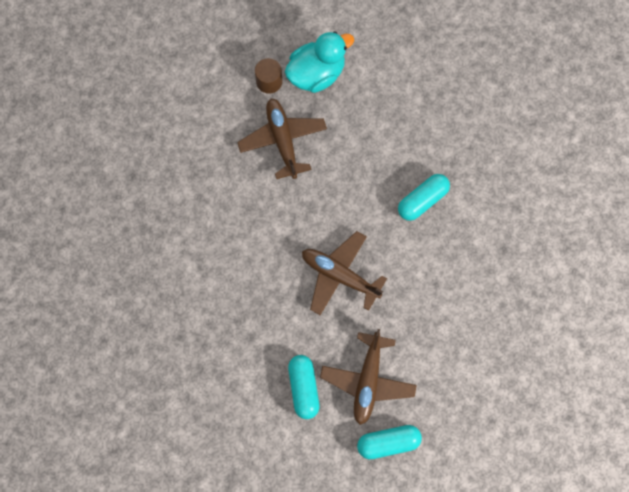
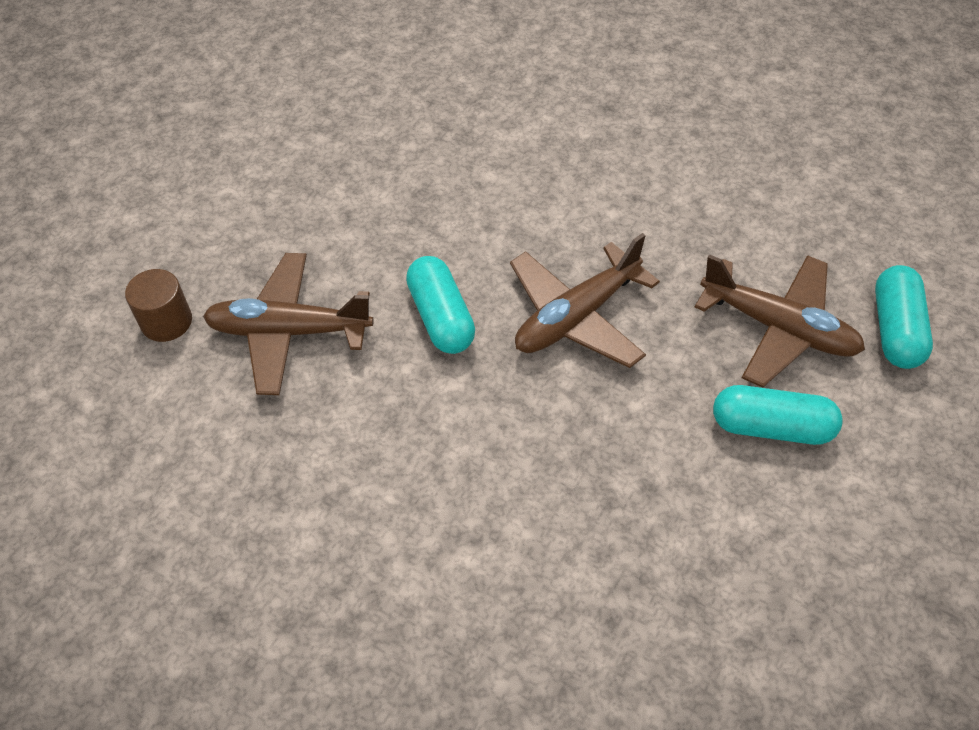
camera: 70 degrees left, 20 degrees down
(316, 74) = (196, 251): turquoise duck -> none
(422, 200) = (490, 176): turquoise capsule -> turquoise capsule (441, 317)

